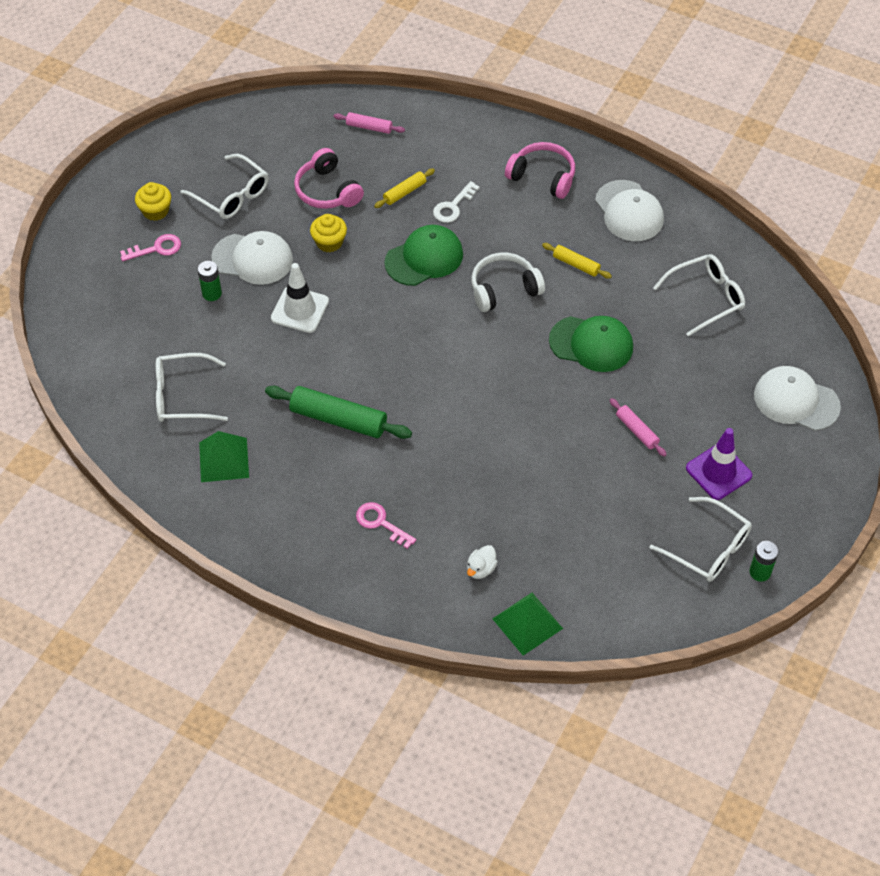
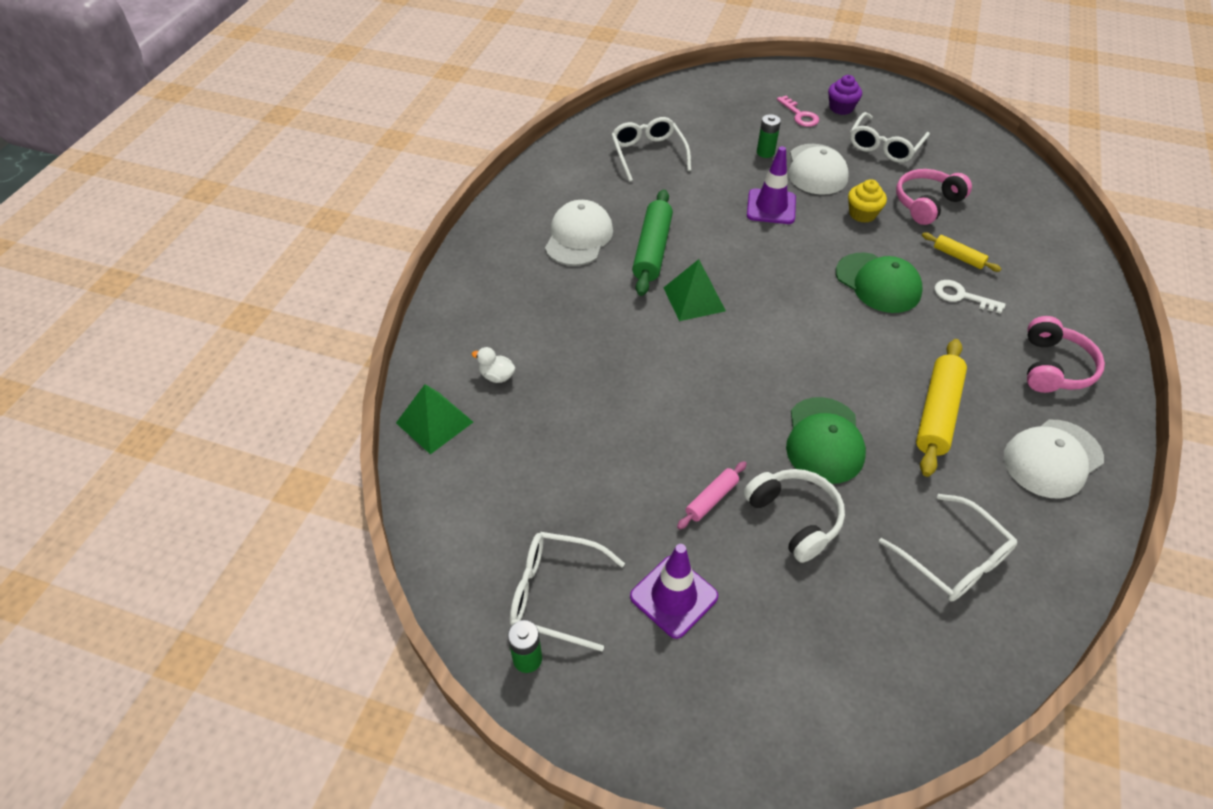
camera: 80 degrees right, 5 degrees down
(155, 211) = (841, 108): yellow cupcake -> purple cupcake
(223, 459) = (588, 187): green pyramid -> green pyramid (694, 299)
(300, 310) = (771, 207): white traffic cone -> purple traffic cone
(369, 127) = (1029, 220): pink rolling pin -> none
(380, 523) = (539, 294): pink key -> none
(504, 289) = (868, 352): white headphones -> white headphones (794, 518)
(576, 265) = (937, 413): yellow rolling pin -> yellow rolling pin, size x1.86
(708, 548) = (555, 593): white glasses -> white glasses turned 75 degrees clockwise
(796, 401) = (821, 690): white cap -> white cap (578, 237)

